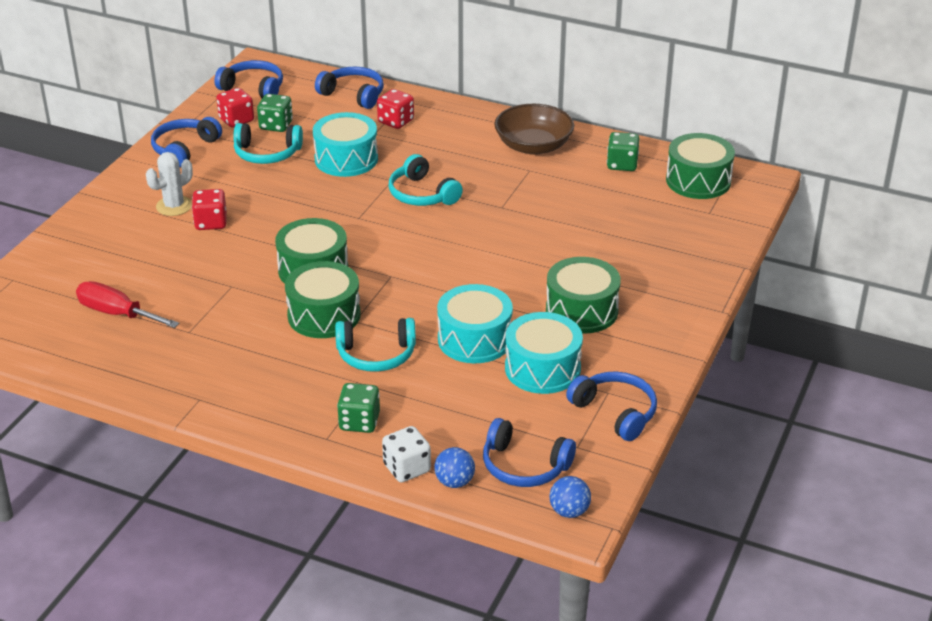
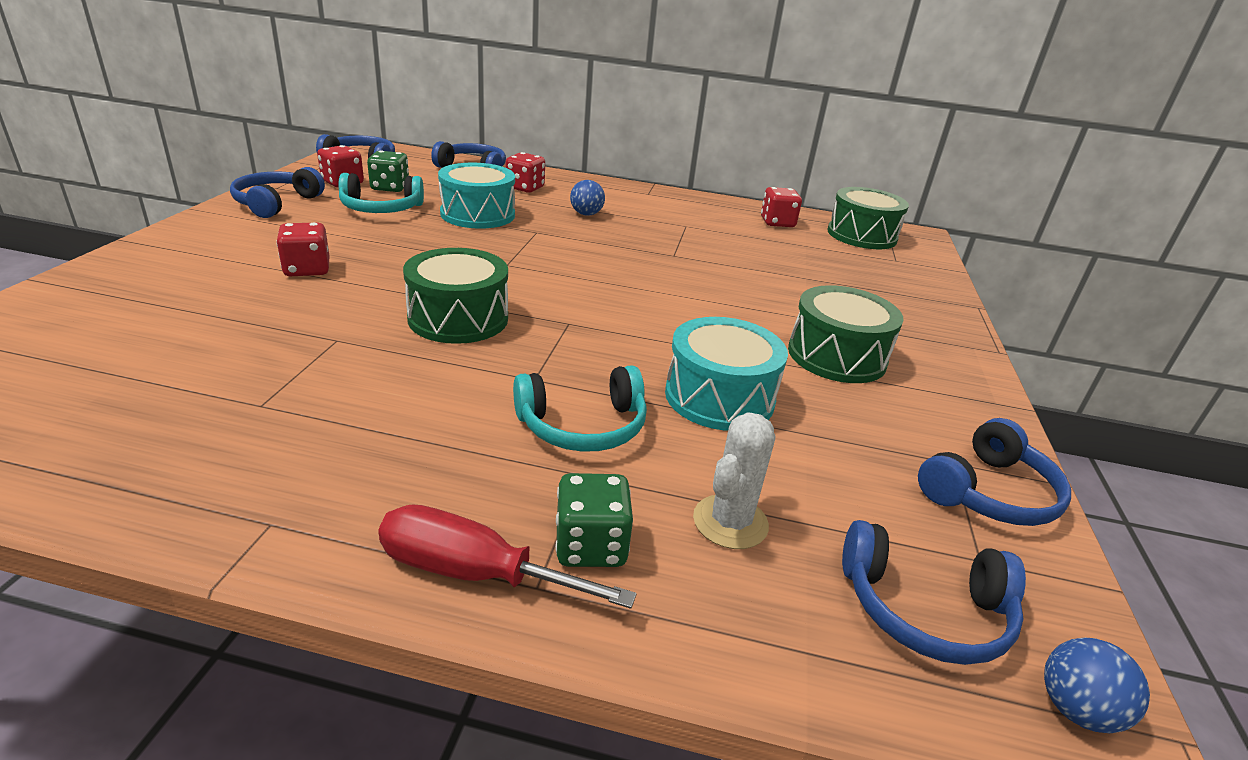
camera: 15 degrees left, 5 degrees down
(117, 313) = (133, 382): red screwdriver -> red screwdriver (474, 573)
(174, 206) = (255, 253): white cactus -> white cactus (730, 522)
(324, 315) = (485, 373): green drum -> none
(407, 468) = (716, 641): white dice -> none
(422, 194) = (576, 244): turquoise headphones -> none
(454, 482) = (822, 663): blue ball -> blue ball (586, 214)
(533, 146) = (678, 208): brown bowl -> none
(542, 368) = (838, 433): turquoise drum -> none
(615, 412) = (989, 493): blue headphones -> blue headphones turned 105 degrees clockwise
(622, 164) = (777, 223): green dice -> red dice

